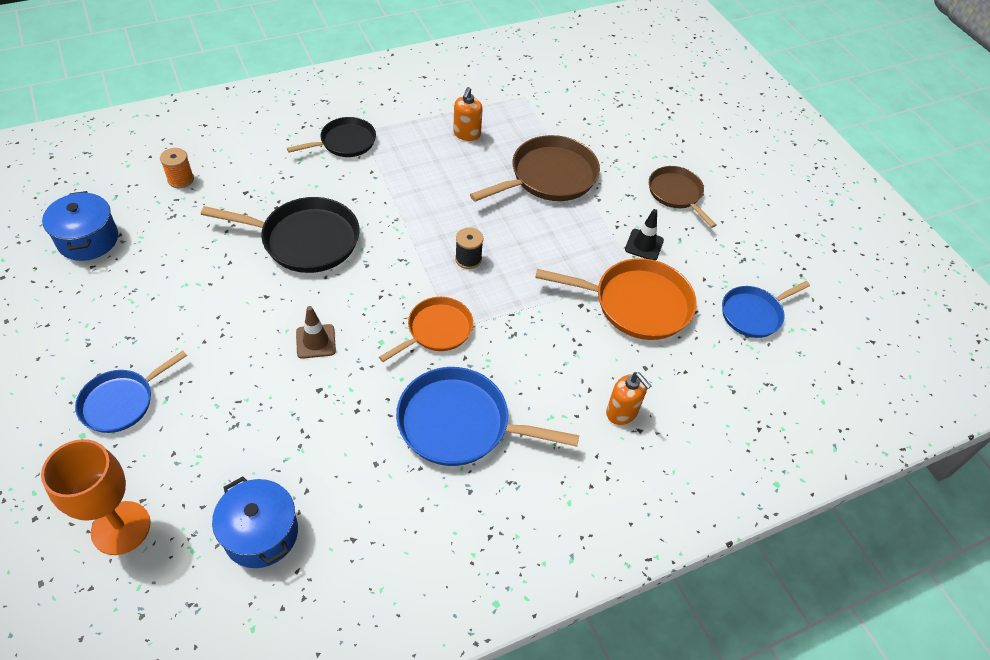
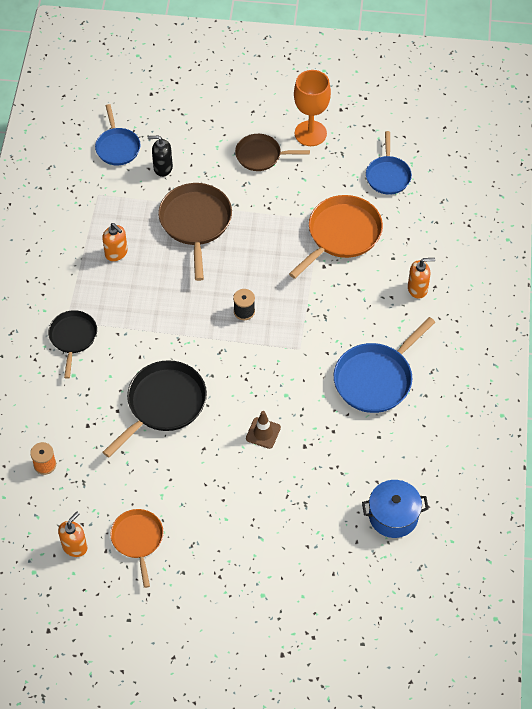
camera: 55 degrees left, 5 degrees up
(88, 239) = (75, 546): blue pot -> orange soap dispenser
(121, 402) = (248, 565): blue pan -> blue pan (117, 147)
(121, 528) = (347, 590): orange goblet -> orange goblet (310, 133)
(437, 330) = (295, 358): orange pan -> orange pan (138, 539)
(593, 128) = (162, 168): none -> black soap dispenser
(644, 245) = (295, 202): black traffic cone -> none

